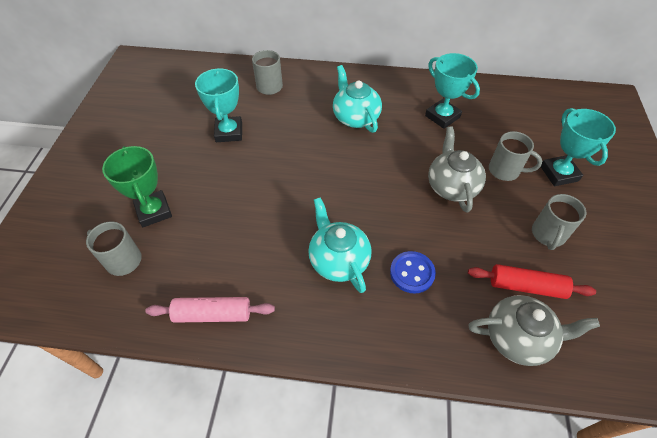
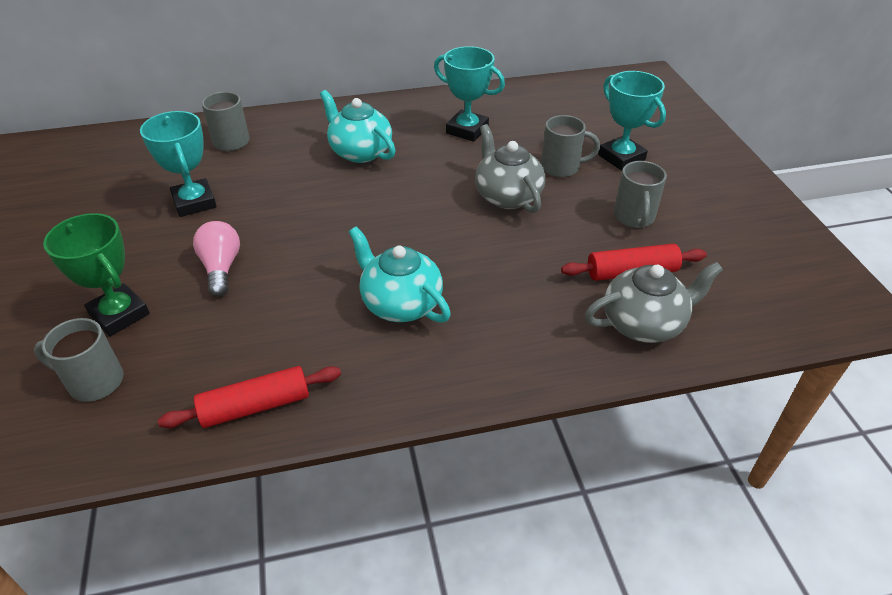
camera: 20 degrees left, 10 degrees down
(213, 314) = (255, 406): pink rolling pin -> red rolling pin
(228, 192) = (221, 268): none -> pink light bulb
(412, 273) = (497, 293): blue button -> none

